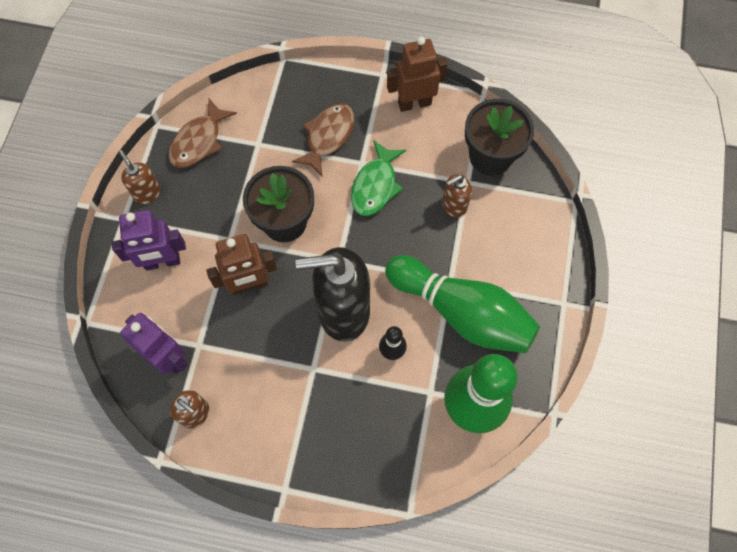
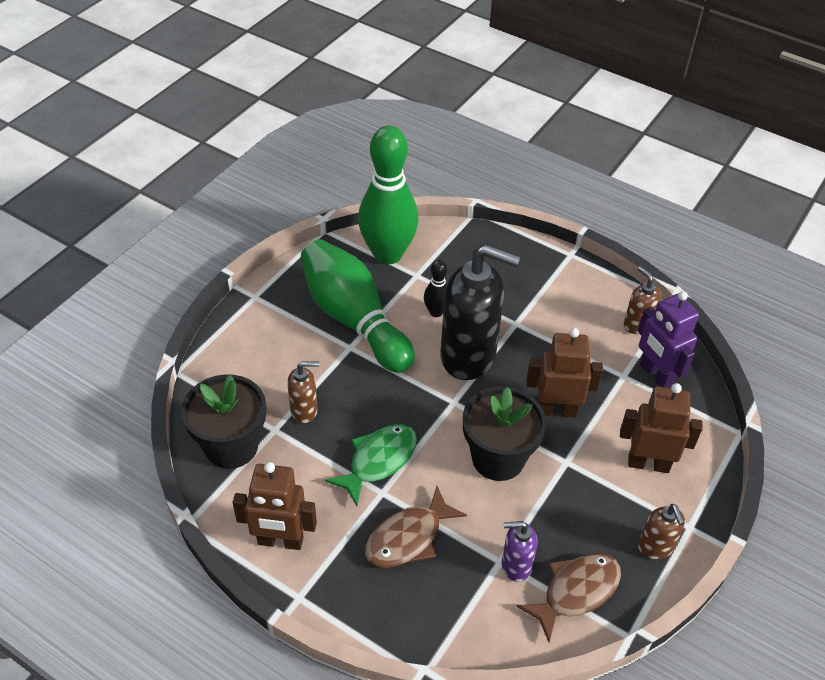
camera: 160 degrees left, 20 degrees down
(162, 262) = (648, 463): purple robot -> brown robot
(246, 144) = (515, 566): none -> purple soap dispenser

